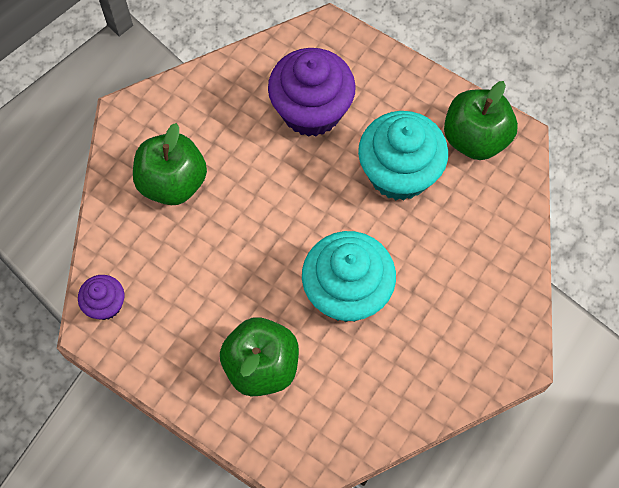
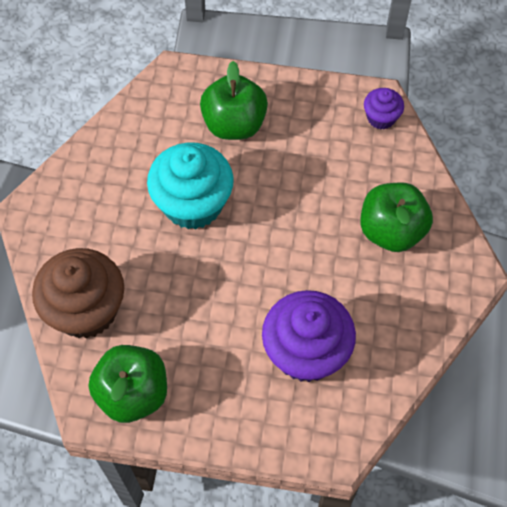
camera: 155 degrees right, 5 degrees down
(399, 173) = (193, 326): turquoise cupcake -> none
(491, 228) = (86, 310): none -> brown cupcake

